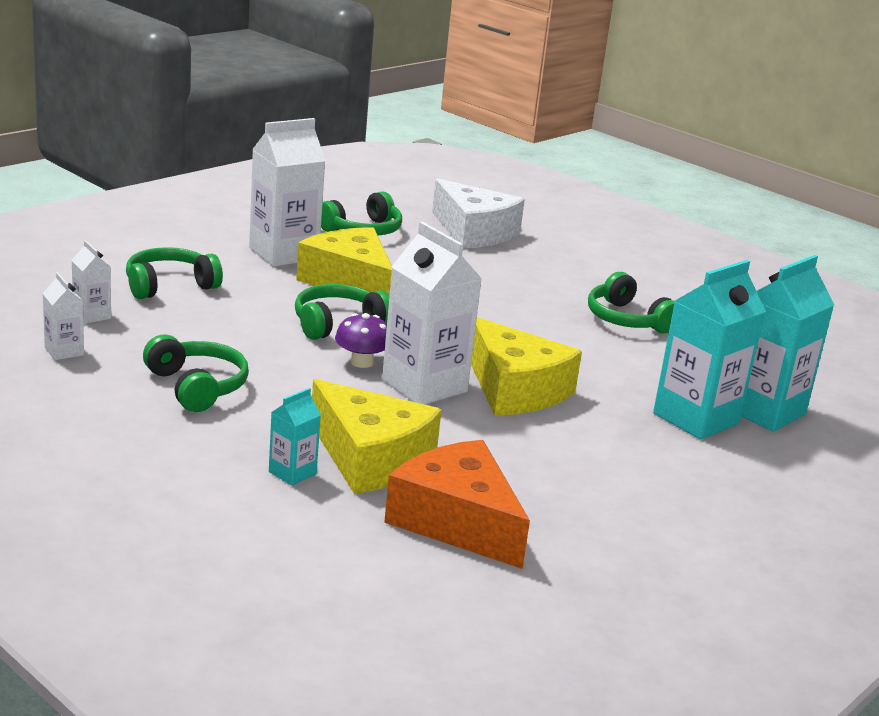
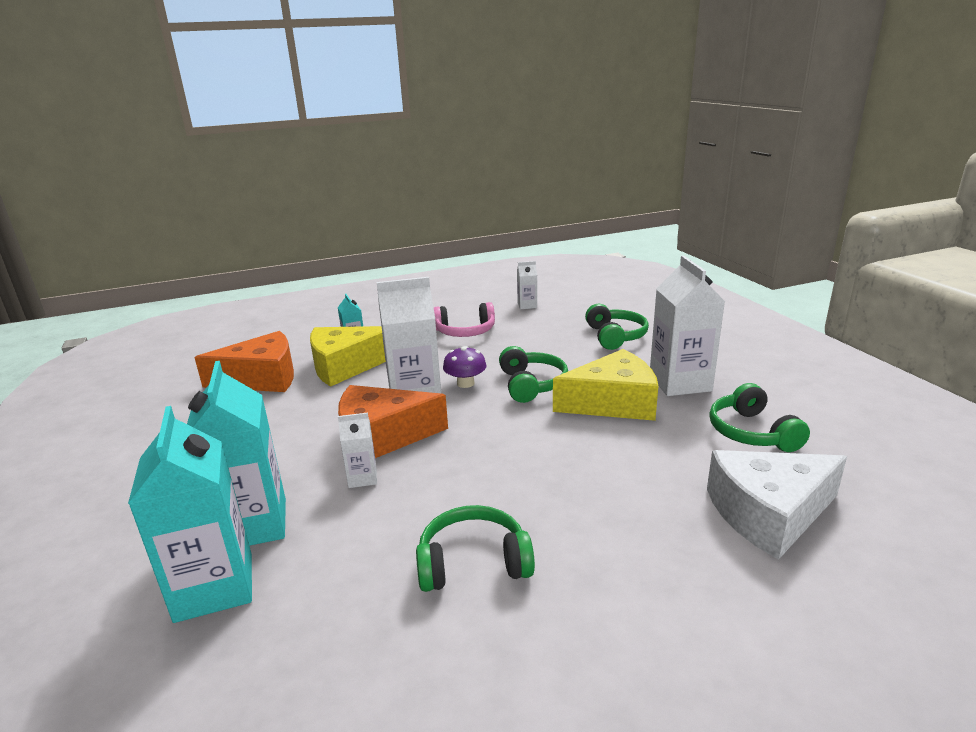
camera: 120 degrees right, 0 degrees up
(92, 315) = (572, 313): white carton -> white carton (362, 478)
(197, 387) = (465, 331): green headphones -> pink headphones
(515, 389) = (381, 437): yellow cheese -> orange cheese

